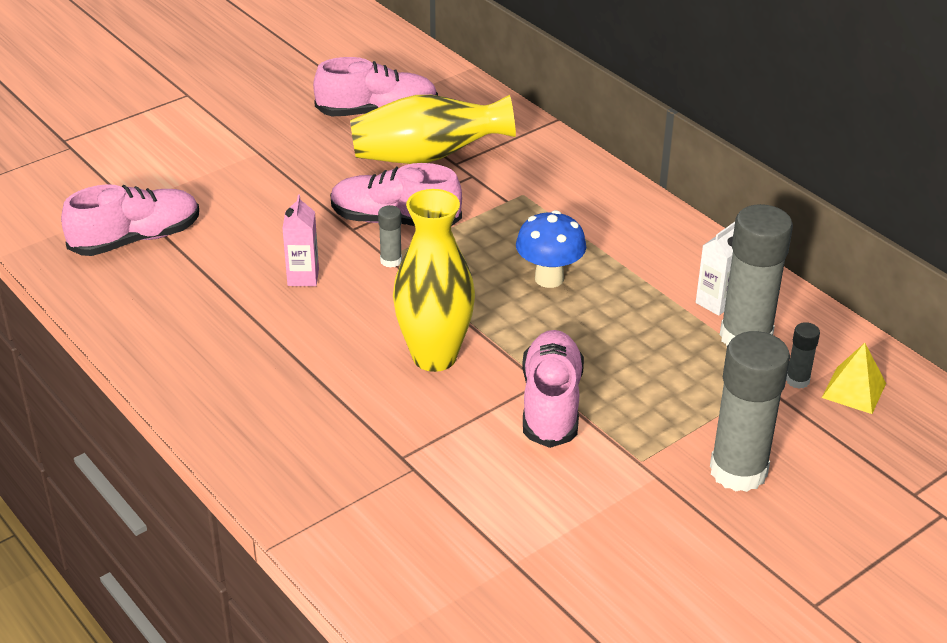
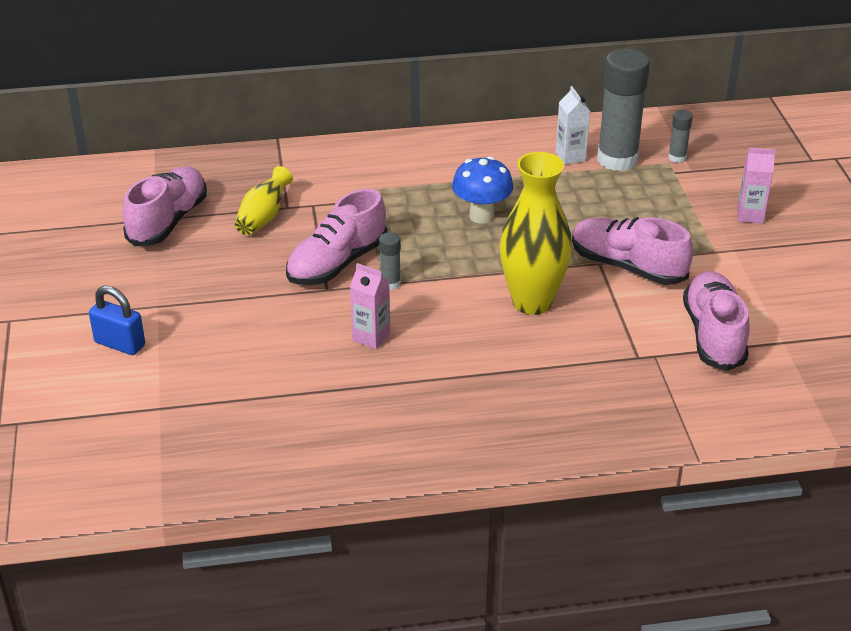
camera: 60 degrees left, 0 degrees up
(136, 239) = (222, 420): pink shoe -> pink shoe (713, 335)
(196, 154) = (120, 344): none -> blue padlock
(428, 157) = (263, 217): yellow vase -> yellow vase, size x0.55
(738, 471) = (750, 215): grey glue stick -> pink carton
(854, 390) = (702, 141): yellow pyramid -> none

